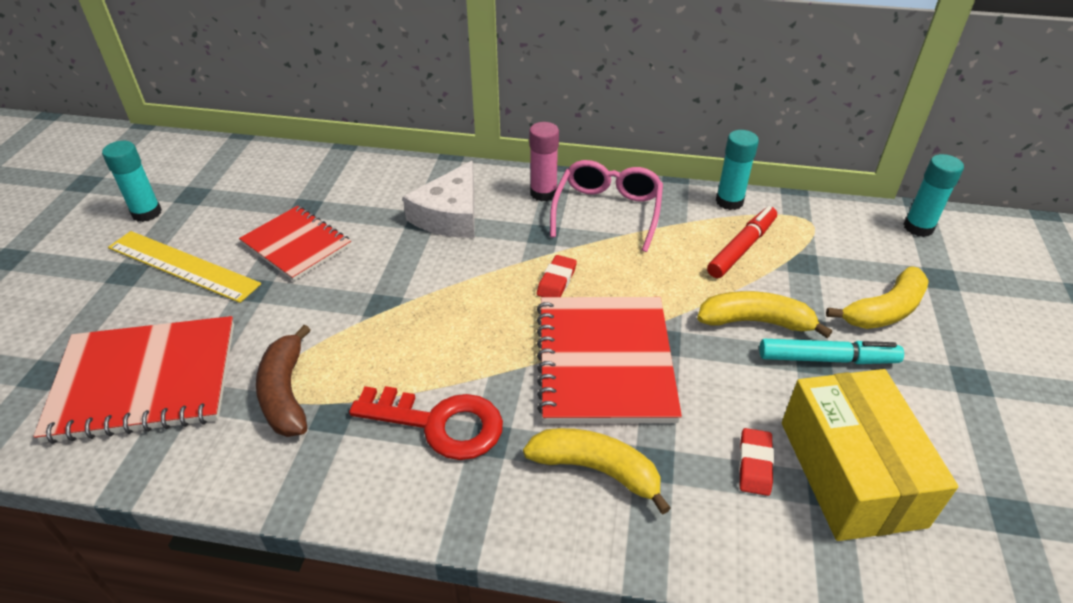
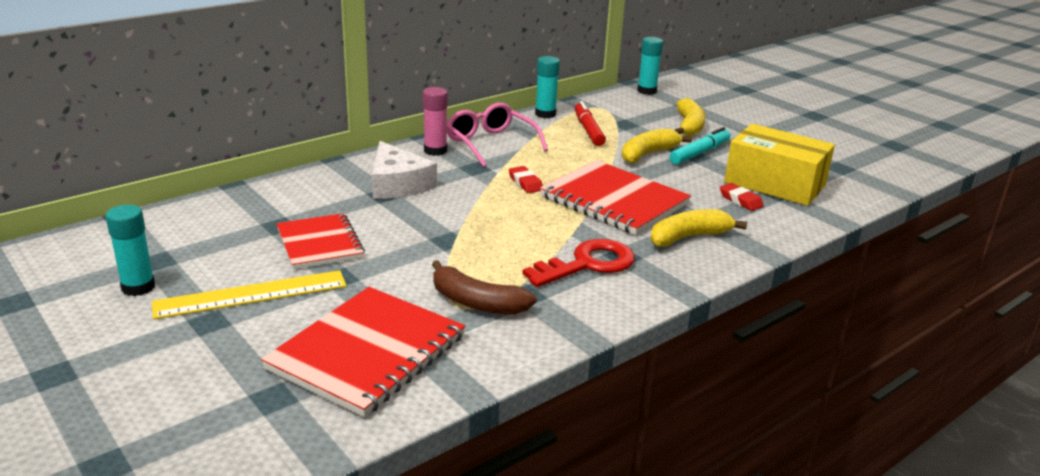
camera: 50 degrees left, 15 degrees down
(297, 245) = (320, 243): red notebook -> red notebook turned 75 degrees clockwise

